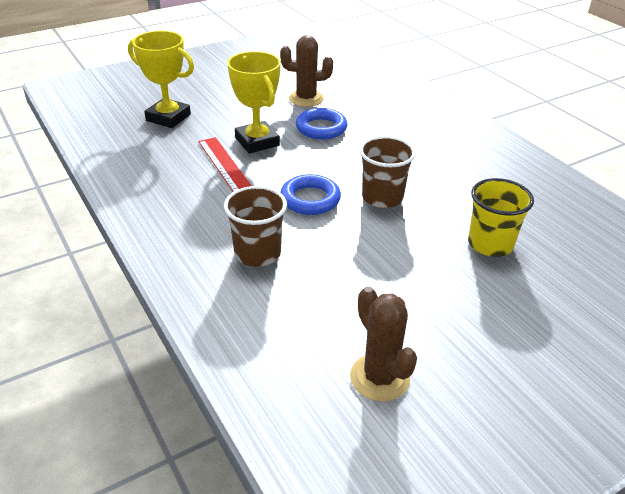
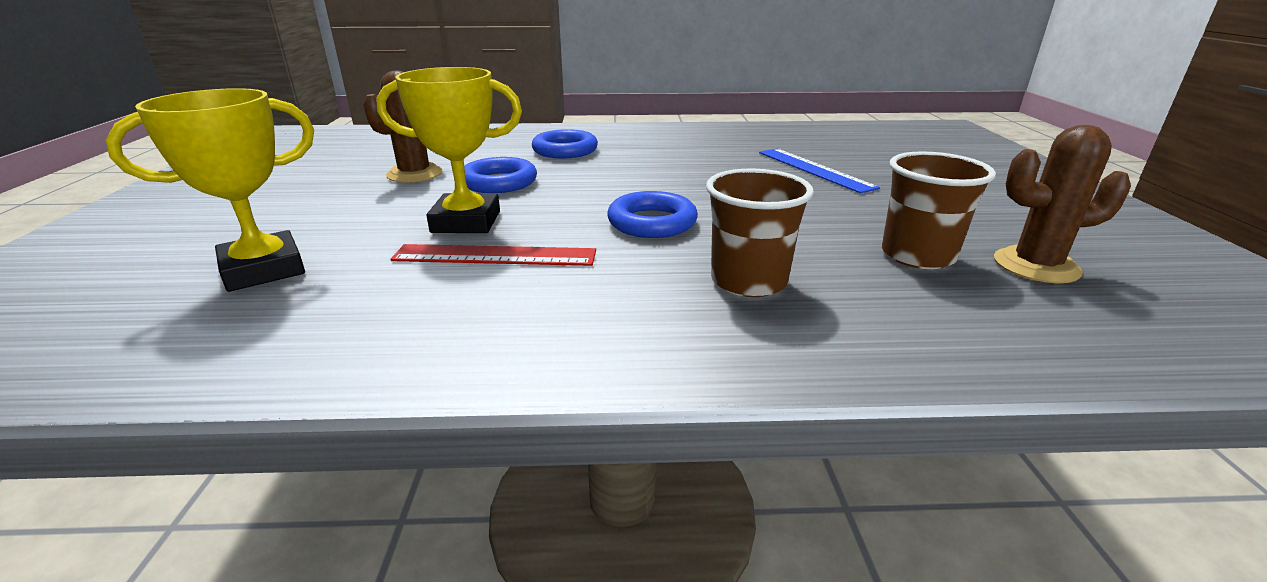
camera: 60 degrees left, 10 degrees down
(382, 197) = (690, 189): brown cup -> brown cup (917, 255)
(404, 127) = (565, 150): none -> blue ring
(490, 244) = (814, 169): yellow cup -> blue ruler

